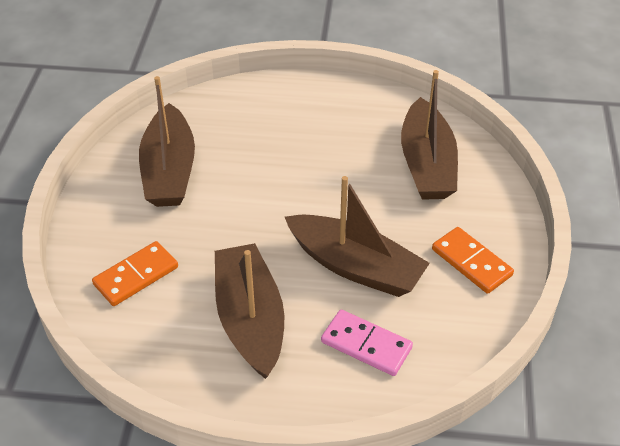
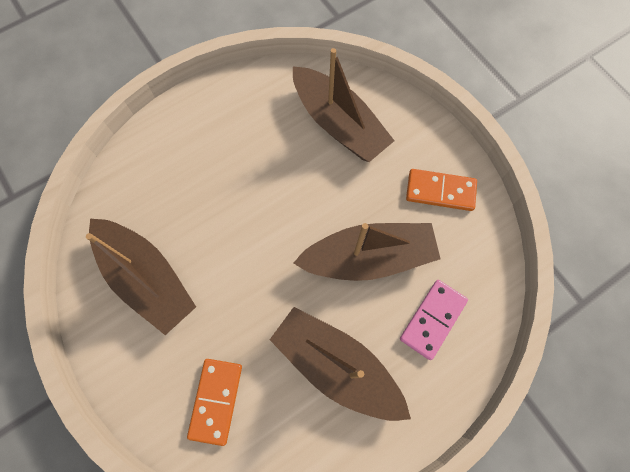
camera: 40 degrees left, 25 degrees up
(366, 345) = (433, 319): pink domino -> pink domino turned 45 degrees counterclockwise

